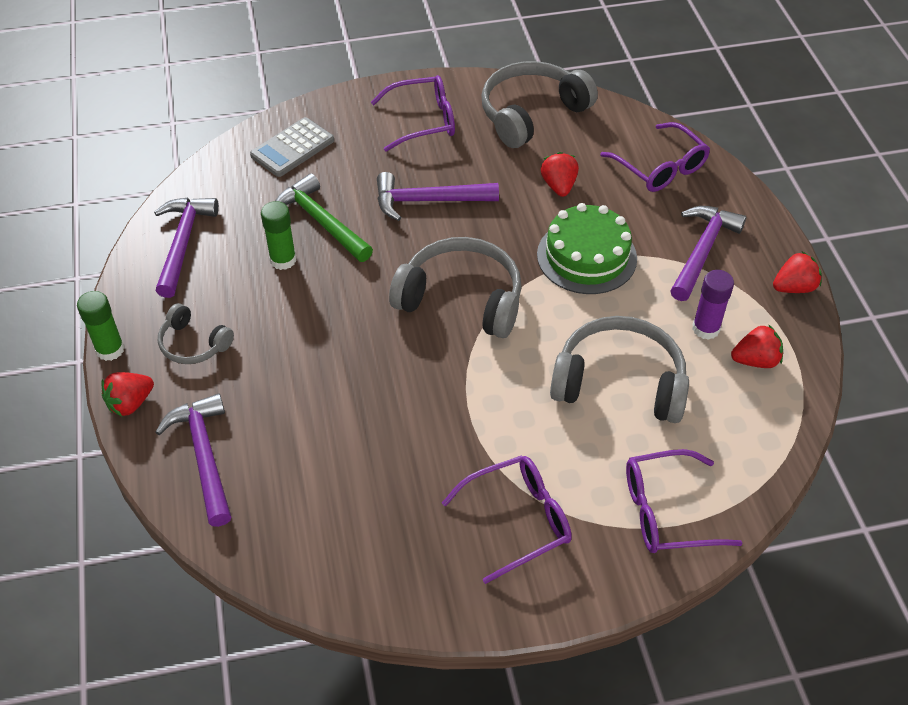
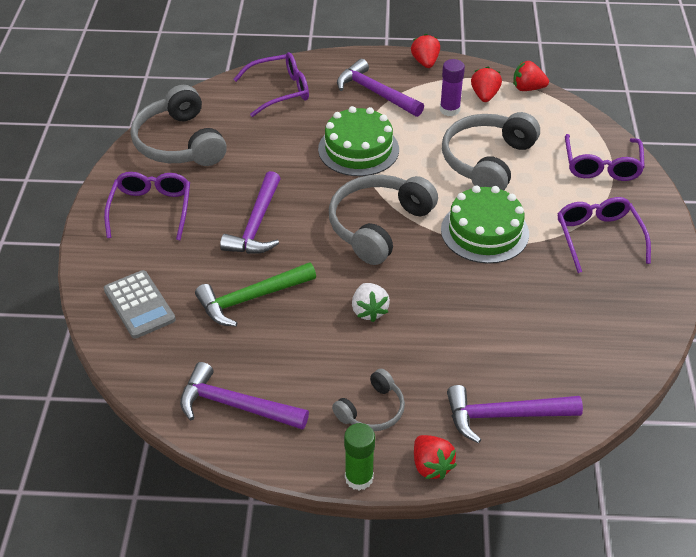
camera: 75 degrees left, 5 degrees down
(283, 260) = (289, 332): green glue stick -> none
(328, 316) = (369, 311): none -> white strawberry
(486, 398) = (484, 231): none -> green cake
(559, 186) = (275, 147): red strawberry -> red strawberry (527, 88)

